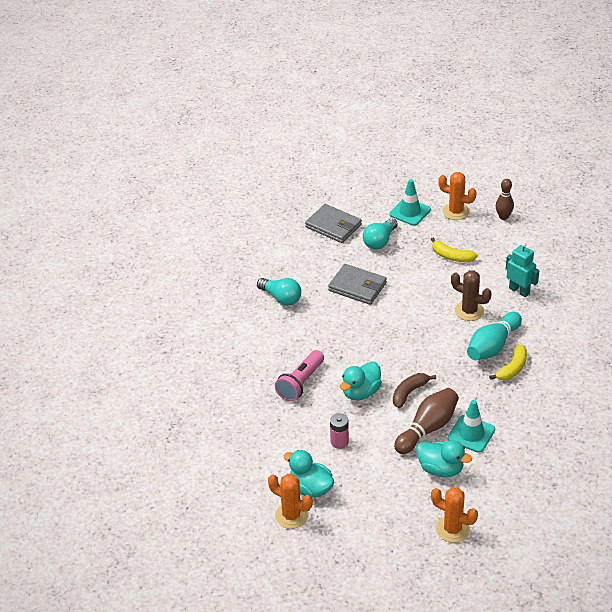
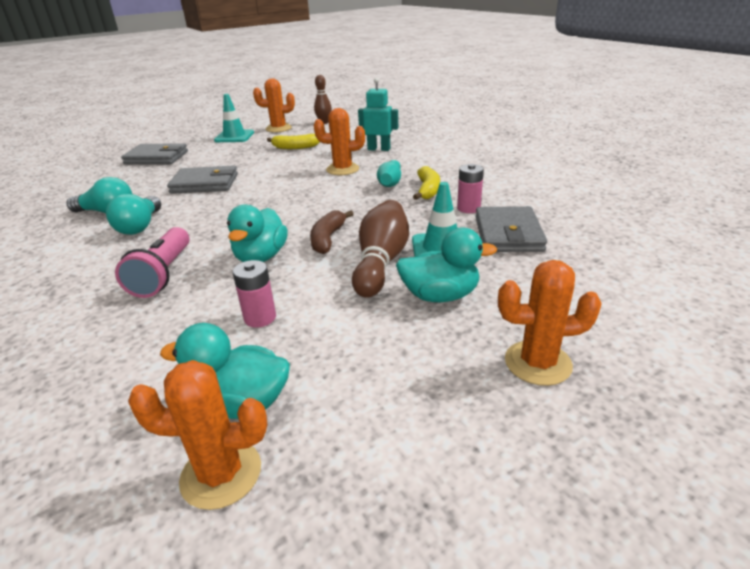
camera: 30 degrees left, 10 degrees down
(380, 241) = (214, 155): turquoise light bulb -> turquoise light bulb (140, 226)
(469, 311) = (342, 169): brown cactus -> orange cactus
(492, 346) = (390, 182): turquoise bowling pin -> turquoise bowling pin, size x0.64
(522, 403) = (468, 208): none -> pink battery
(524, 439) = (508, 234): none -> grey wallet

